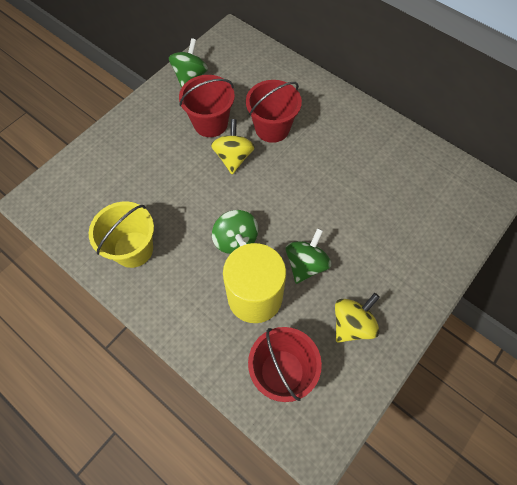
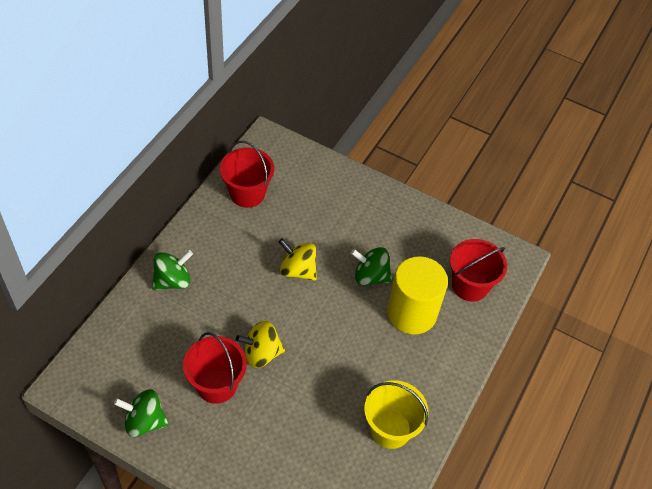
camera: 105 degrees left, 10 degrees down
(236, 240) = (359, 336): green spinning top -> green spinning top (173, 280)
(272, 128) = (216, 321): red bucket -> red bucket (247, 193)
(352, 324) = (416, 239): yellow spinning top -> yellow spinning top (297, 270)

